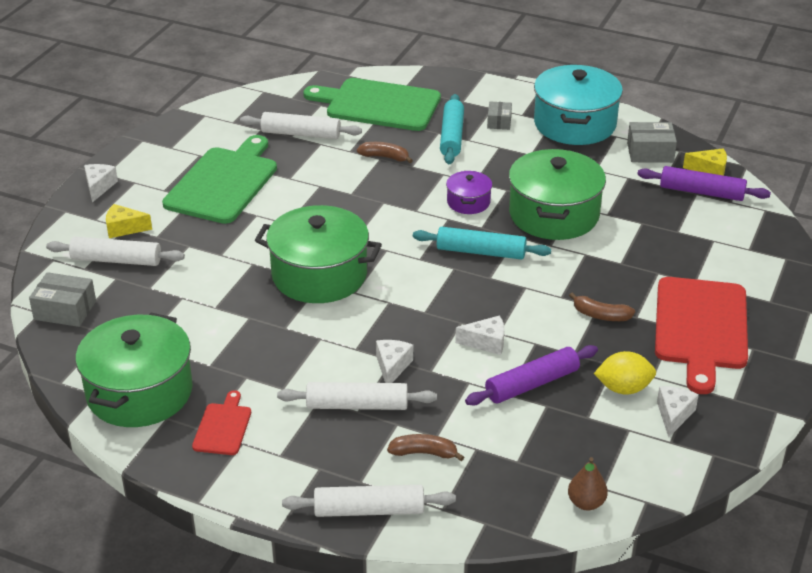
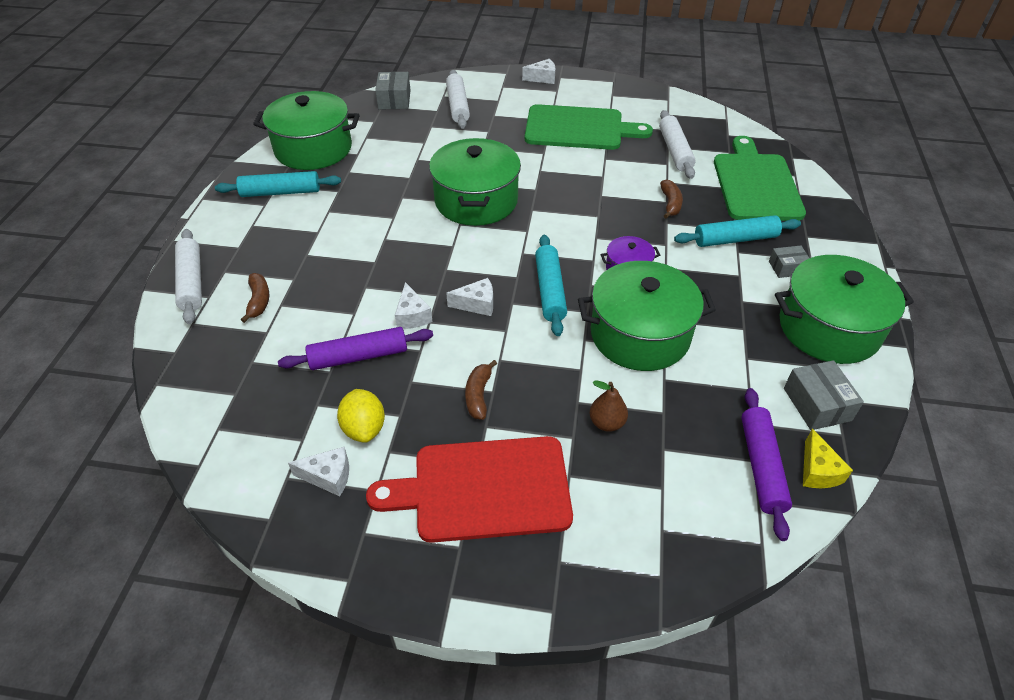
camera: 75 degrees right, 10 degrees up
(124, 228) = (497, 100): yellow cheese -> none
(223, 427) = (281, 192): red cutting board -> turquoise rolling pin
(357, 405) = (313, 253): white rolling pin -> none
(392, 367) = (365, 263): white cheese -> white cheese (477, 304)
(532, 384) = (358, 356): purple rolling pin -> purple rolling pin turned 60 degrees counterclockwise
(575, 124) = (829, 328): turquoise pot -> green pot
(586, 503) = (197, 418): brown pear -> brown pear (606, 423)

